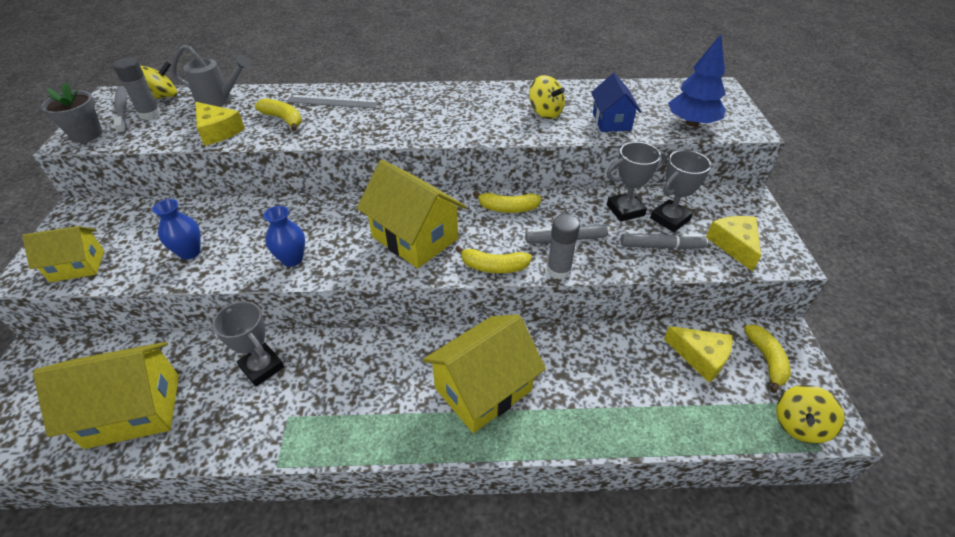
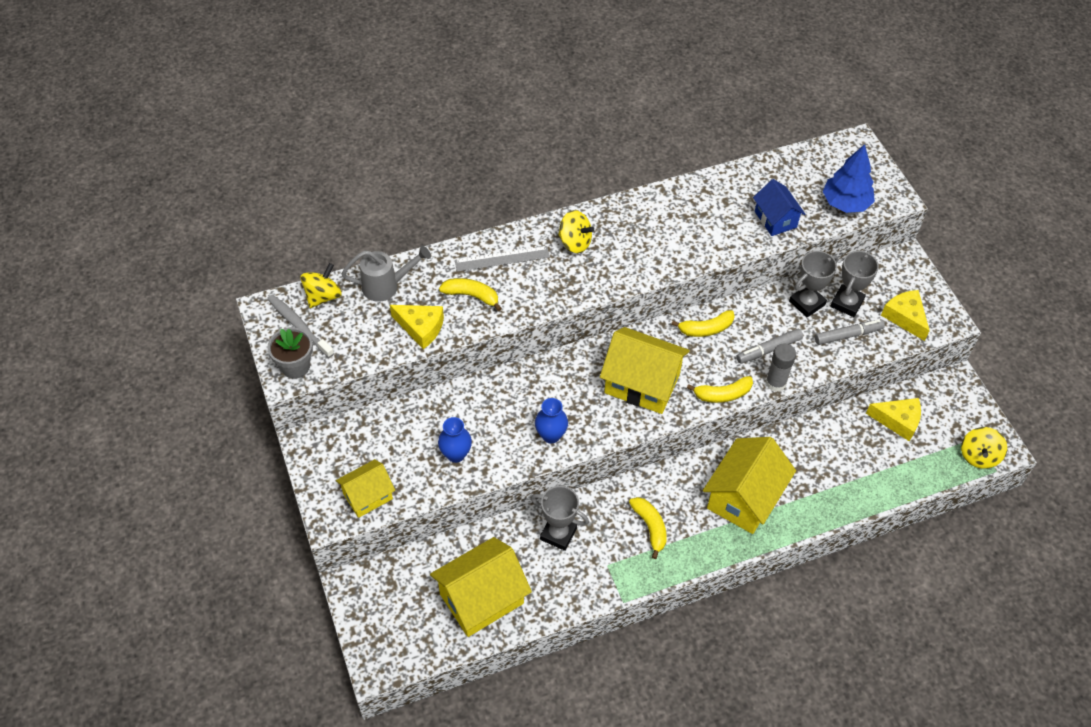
camera: 20 degrees left, 10 degrees up
(150, 114) = (333, 324): grey glue stick -> none
(545, 113) = (712, 222): yellow spinning top -> yellow spinning top (575, 242)
(766, 360) = (947, 409): yellow banana -> yellow banana (650, 527)

